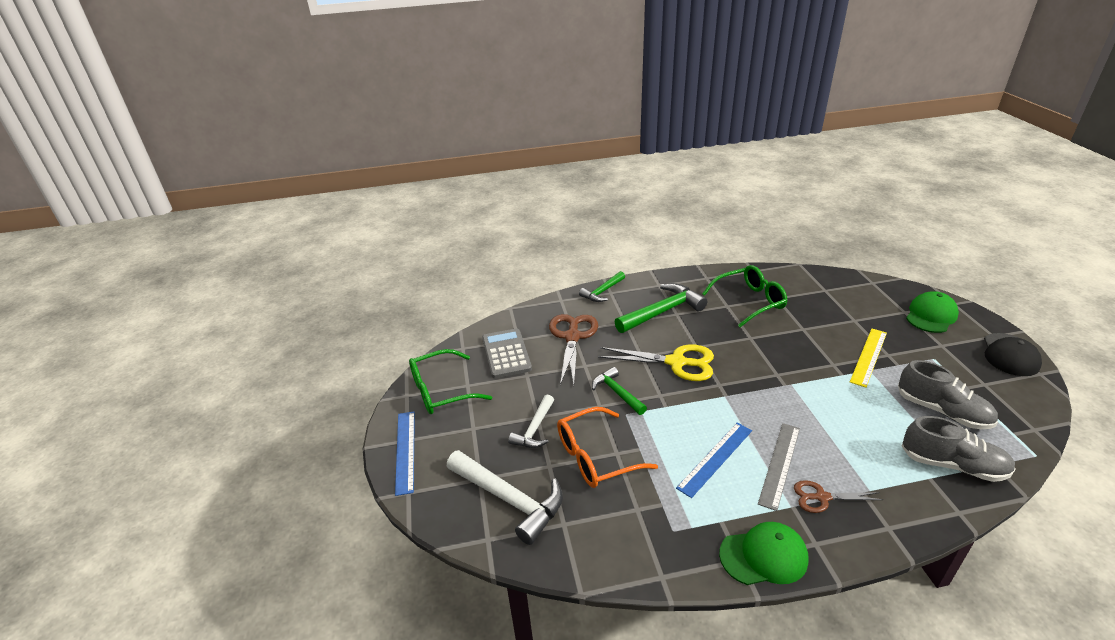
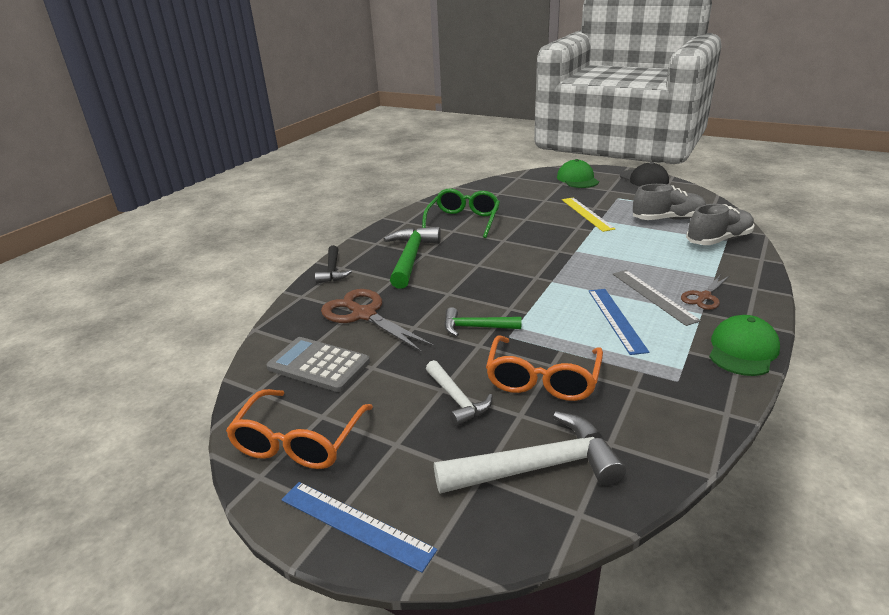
camera: 50 degrees left, 5 degrees down
(441, 391) = (299, 441): green glasses -> orange glasses
(602, 292) = (333, 270): green hammer -> black hammer
(676, 362) = (482, 282): yellow scissors -> none

